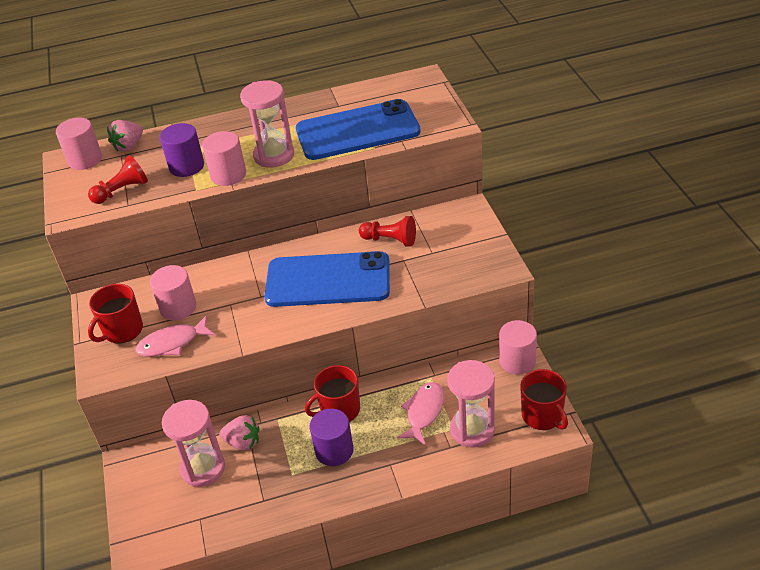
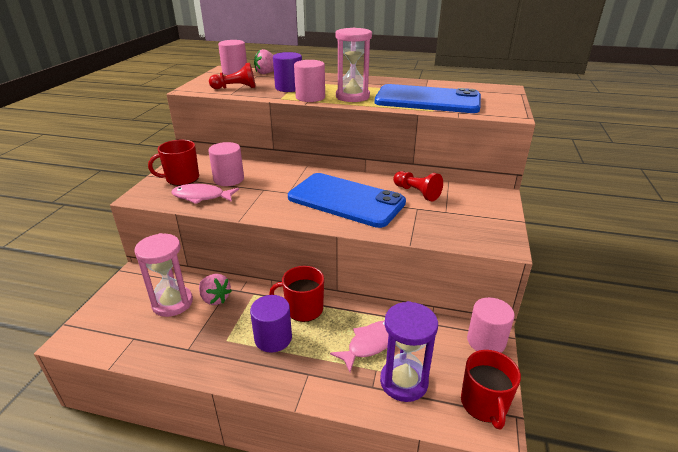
camera: 25 degrees right, 10 degrees down
(472, 430) = (404, 382): pink hourglass -> purple hourglass

